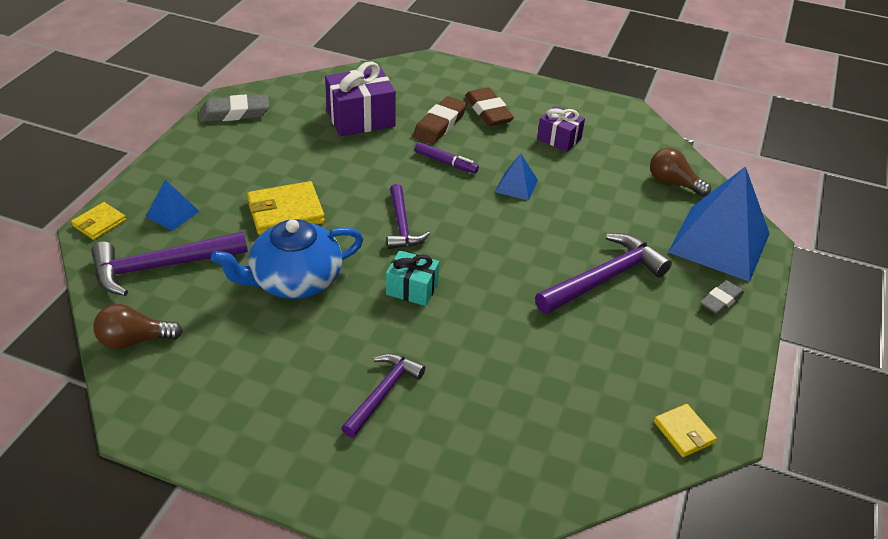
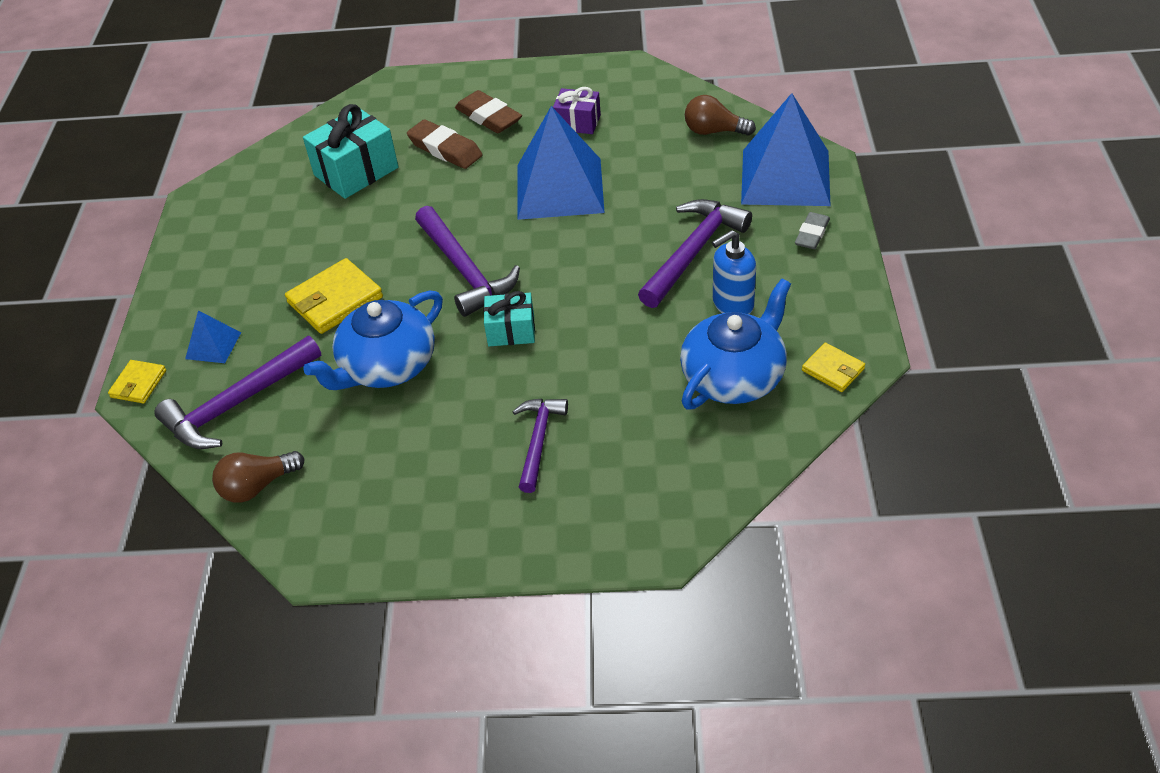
camera: 15 degrees left, 5 degrees up
(235, 113) = (212, 212): grey eraser -> none
(360, 119) = (356, 171): purple gift -> turquoise gift
(402, 225) = (465, 270): purple hammer -> purple hammer, size x1.56
(440, 124) = (445, 149): brown eraser -> brown eraser turned 60 degrees counterclockwise
(446, 162) = (474, 188): purple marker -> none
(516, 186) = (560, 188): blue pyramid -> blue pyramid, size x2.20
(587, 403) = (734, 376): none -> blue teapot
(617, 336) = (732, 304): none -> blue soap dispenser

